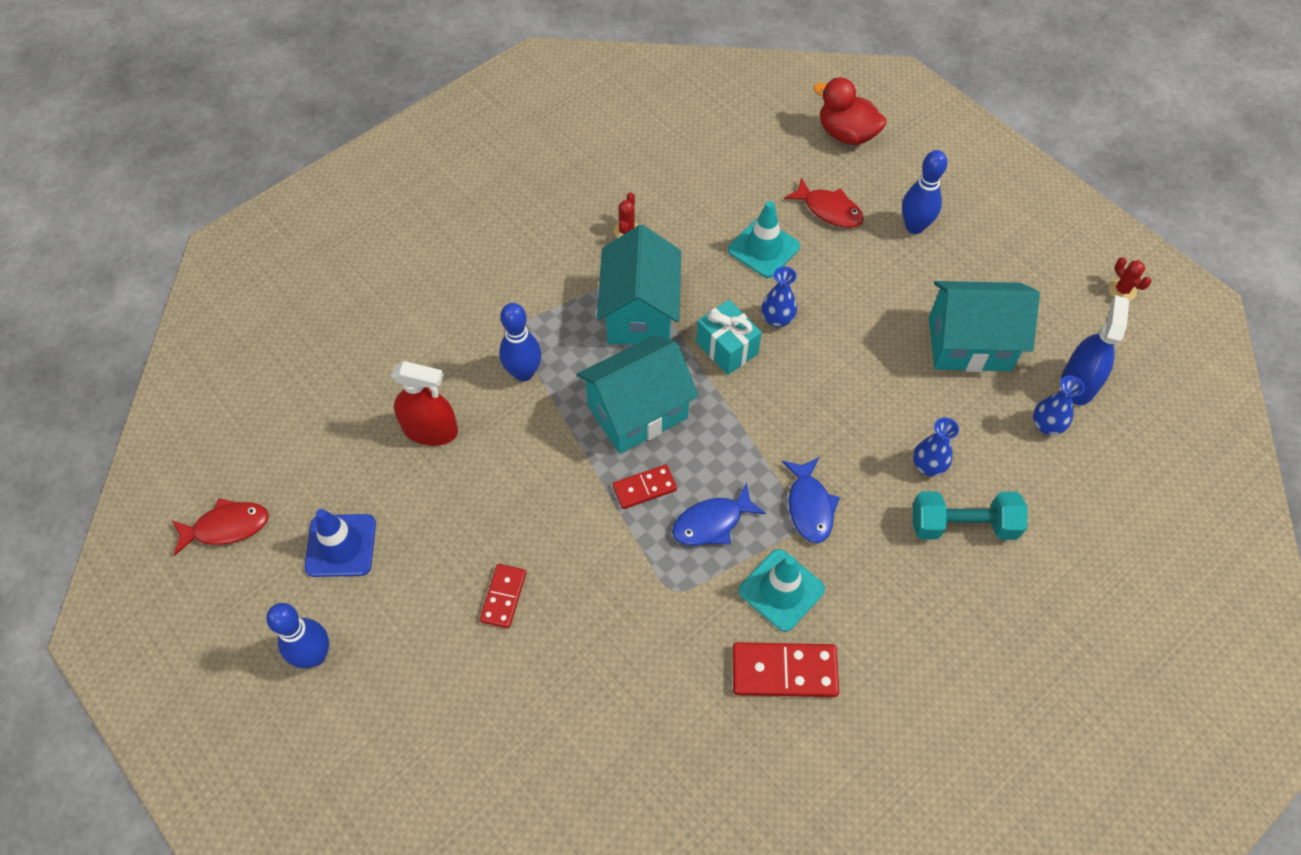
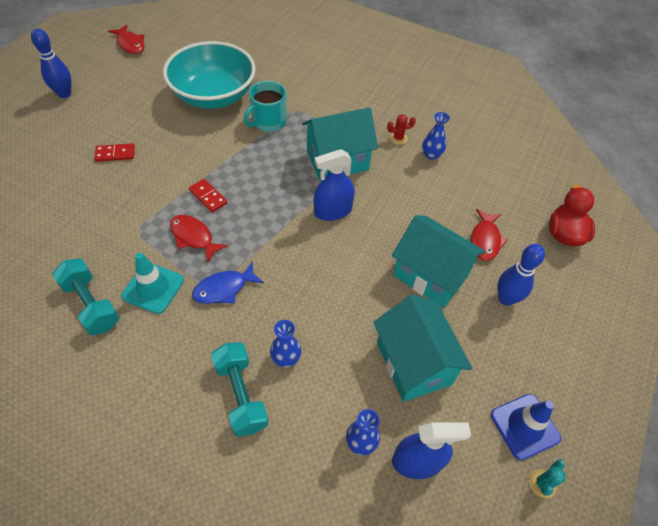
camera: 65 degrees right, 5 degrees down
(341, 545) = (131, 84): blue traffic cone -> blue traffic cone (525, 426)
(430, 430) = (213, 96): red spray bottle -> turquoise bowl
(523, 373) = (268, 121): blue bowling pin -> turquoise mug
(637, 412) = (263, 179): turquoise house -> turquoise house (430, 275)
(712, 523) = (193, 237): blue fish -> red fish
(727, 348) = (333, 211): turquoise gift -> blue spray bottle
(763, 248) = (427, 210): turquoise traffic cone -> none
(777, 319) = (371, 233): blue vase -> blue vase (431, 155)
(784, 671) = (91, 304): red domino -> turquoise dumbbell
(1122, 290) = (542, 483): red cactus -> turquoise cactus

